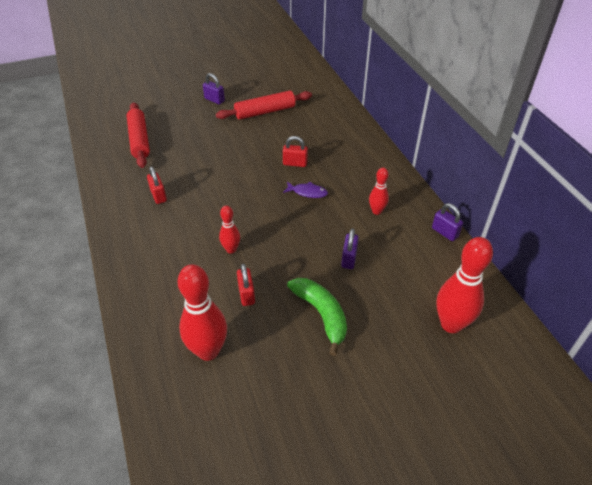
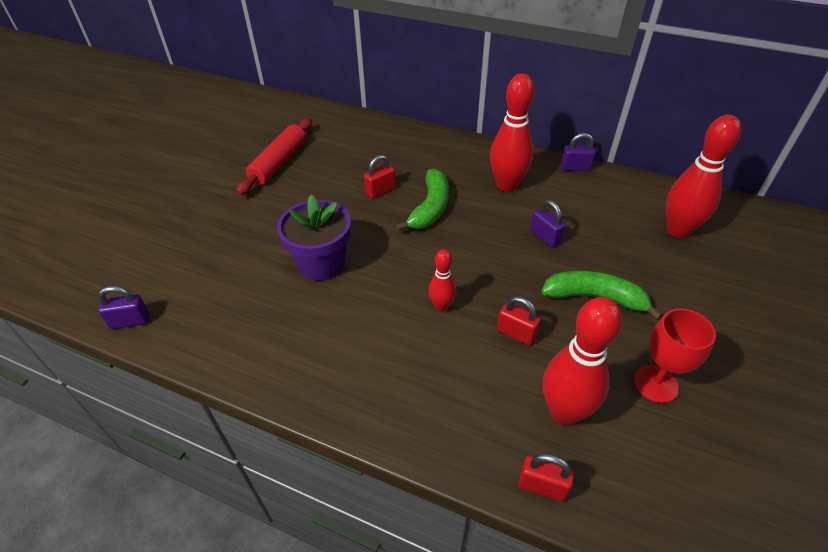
camera: 45 degrees left, 0 degrees up
(139, 140) = (170, 275): red rolling pin -> none
(158, 196) = (286, 314): red padlock -> red padlock (542, 486)
(207, 183) = (321, 264): none -> purple flower pot
(214, 100) = (203, 182): purple padlock -> purple padlock (130, 321)
(277, 385) = (655, 384): none -> red goblet
(307, 192) = (430, 208): purple fish -> green banana
(376, 211) = (507, 185): red bowling pin -> red bowling pin, size x1.86

